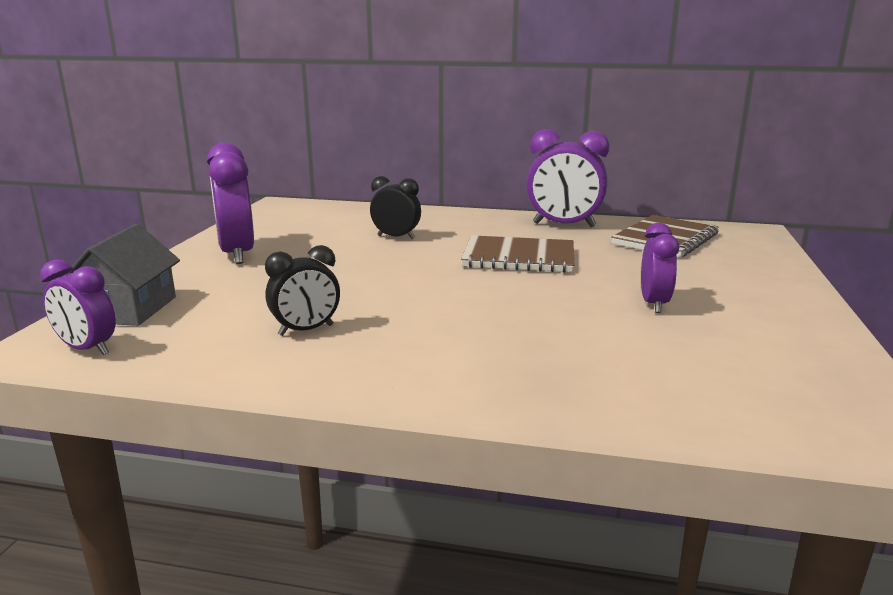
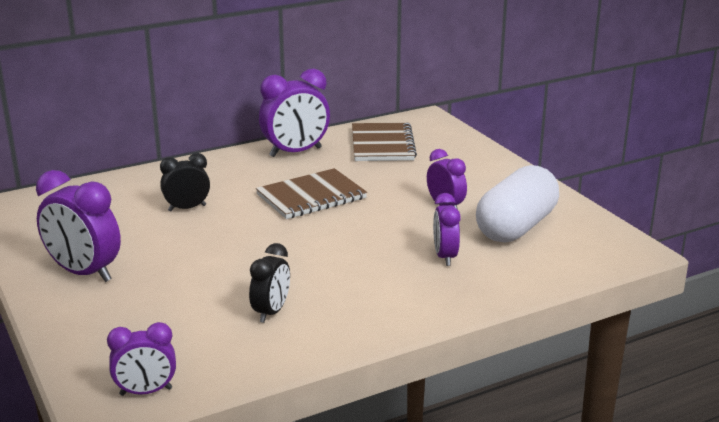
camera: 40 degrees left, 5 degrees up
(128, 309) = (104, 353): grey house -> none
(574, 347) = (445, 257): none -> purple clock
(720, 349) = (516, 227): none -> white capsule

